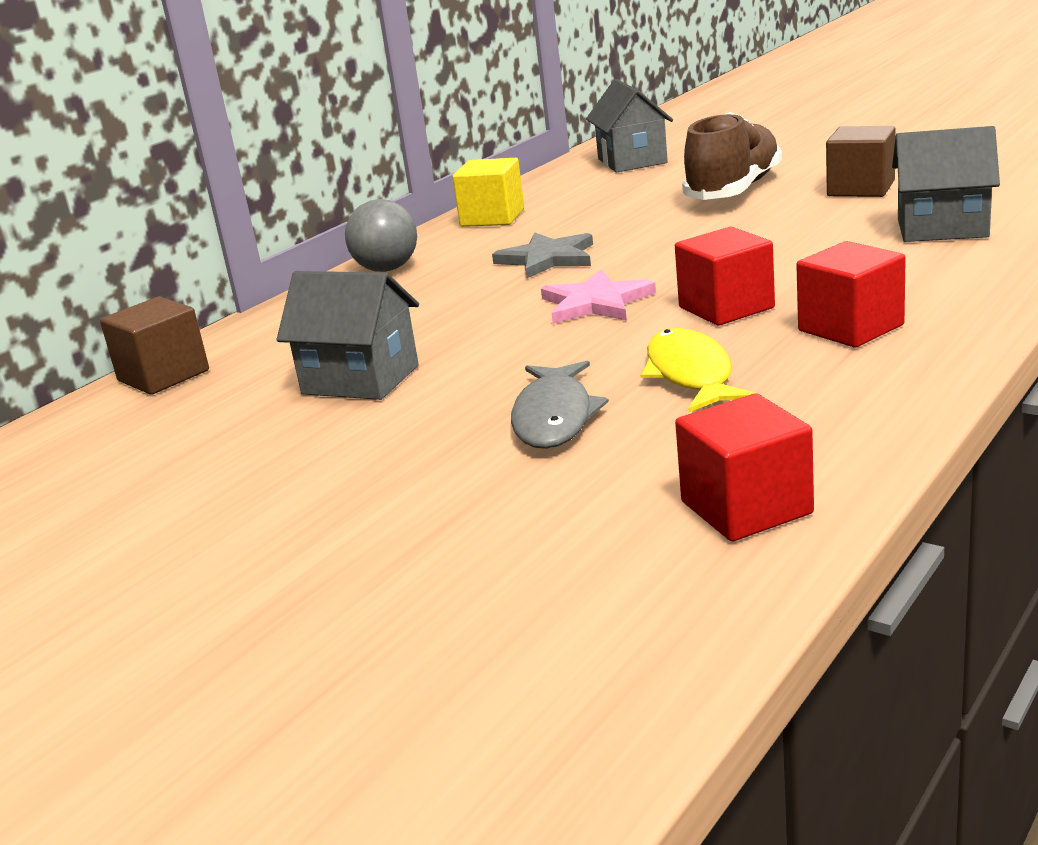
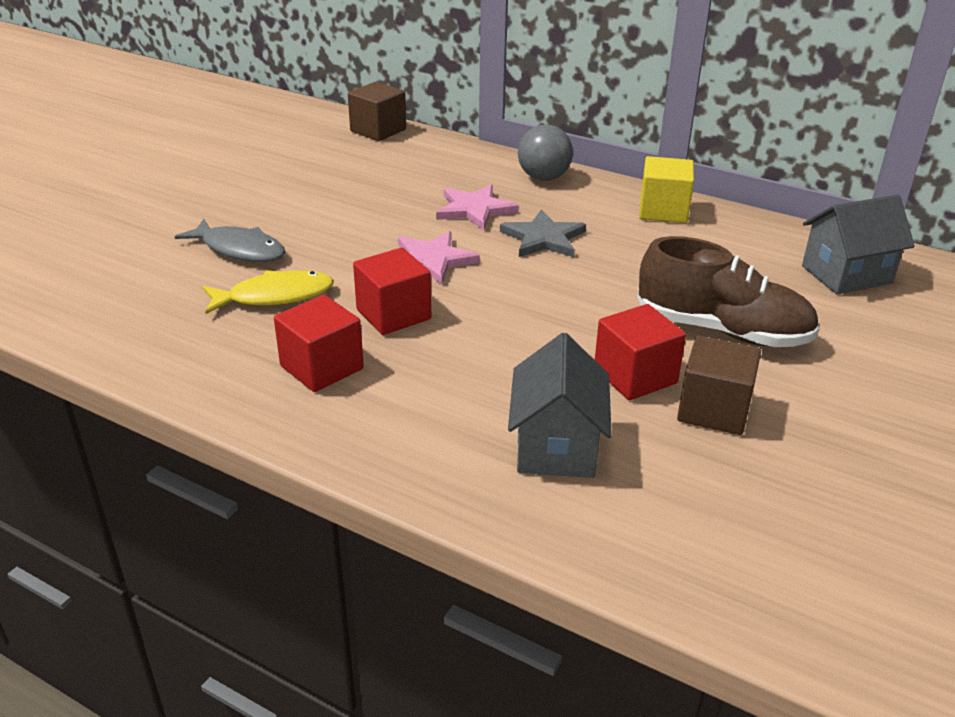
camera: 80 degrees right, 10 degrees up
(360, 380) = (336, 186): grey house -> none
(464, 294) = (474, 209): none -> pink star
(554, 417) = (239, 250): grey fish -> grey fish turned 150 degrees counterclockwise
(746, 508) = (80, 309): red cube -> red cube (635, 376)

